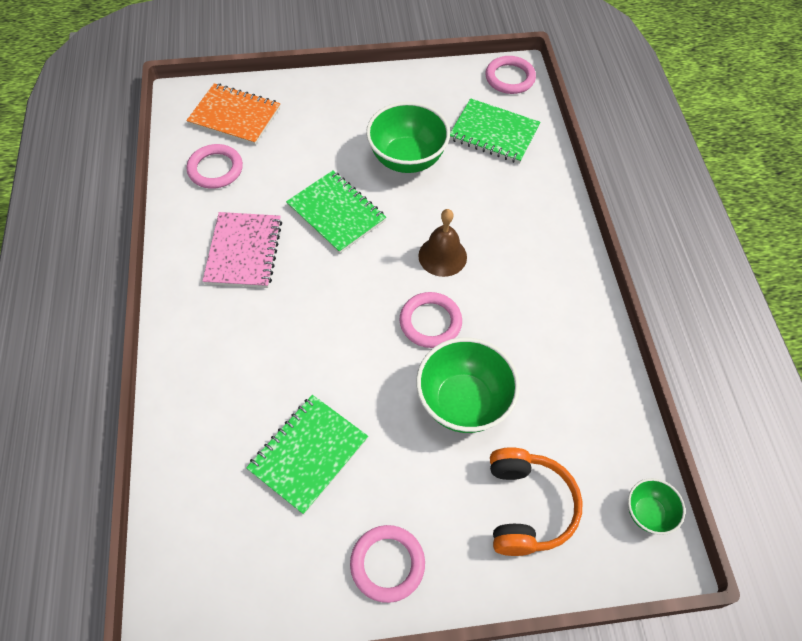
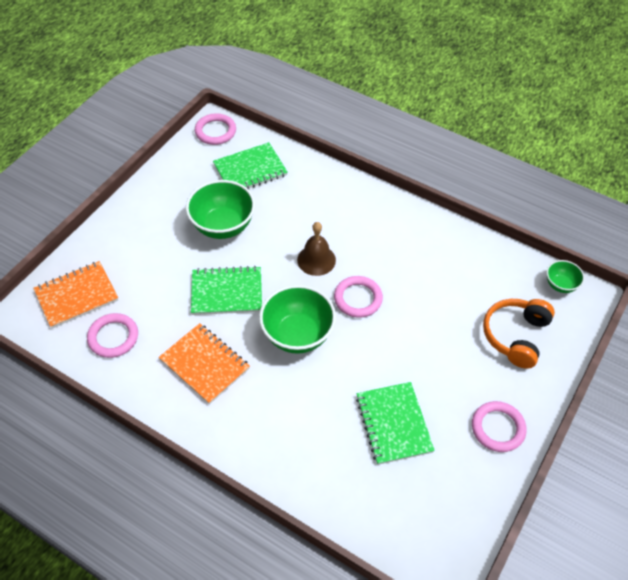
camera: 50 degrees left, 5 degrees down
(244, 251) = (205, 364): pink notebook -> orange notebook
(463, 402) = (426, 320): green bowl -> green bowl (297, 335)
(527, 507) = (515, 336): orange headphones -> orange headphones turned 105 degrees counterclockwise

